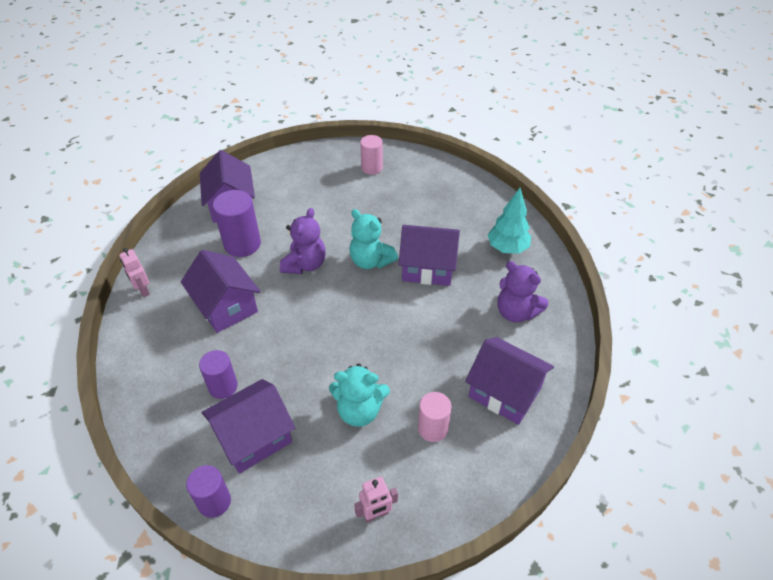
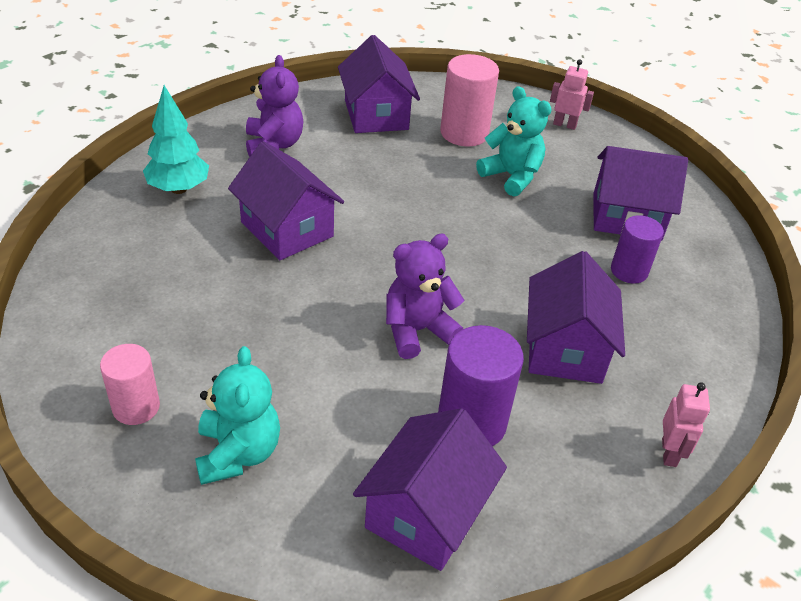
camera: 140 degrees left, 5 degrees down
(214, 502) = (692, 200): purple cylinder -> none
(370, 261) = (336, 279): turquoise teddy bear -> turquoise teddy bear (238, 453)
(432, 428) = (464, 133): pink cylinder -> pink cylinder, size x1.53

